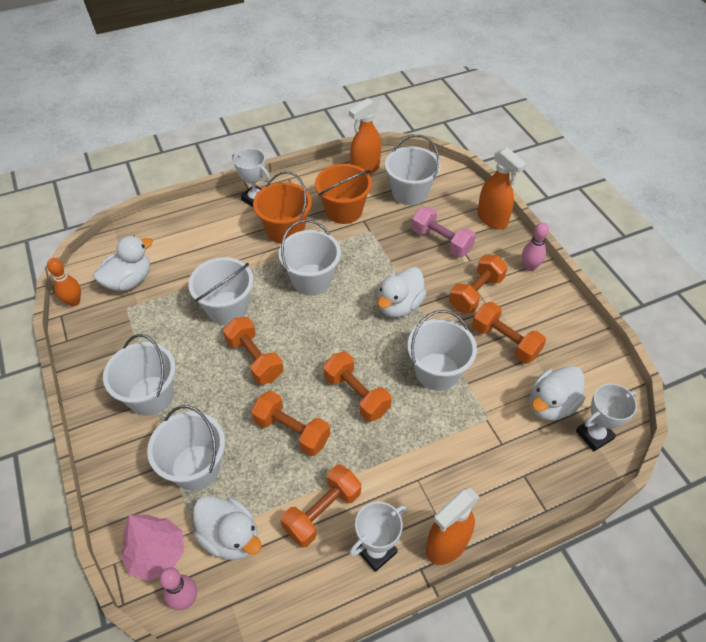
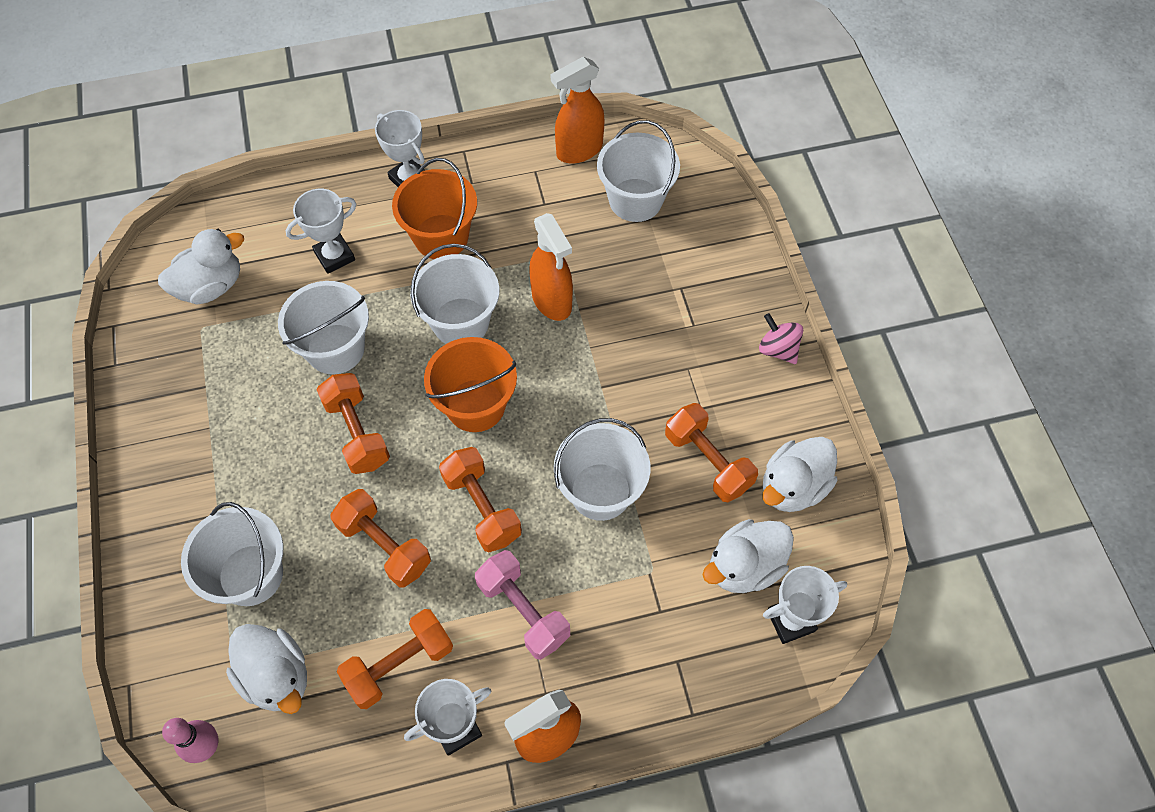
camera: 10 degrees right, 10 degrees up
(74, 302) = (133, 307): orange bowling pin -> none
(150, 395) = (211, 464): white bucket -> none
(157, 554) = (183, 683): pink tree -> none
(214, 251) = (334, 256): none -> white trophy
(343, 210) = (531, 217): orange bucket -> orange bucket (475, 405)
(399, 305) = (574, 382): white duck -> white duck (793, 487)
(441, 241) = (660, 288): pink dumbbell -> pink dumbbell (523, 611)
(476, 293) = (687, 379): orange dumbbell -> none
(492, 219) = (745, 263): orange spray bottle -> orange spray bottle (552, 301)
(529, 267) = (778, 349): pink bowling pin -> pink spinning top

